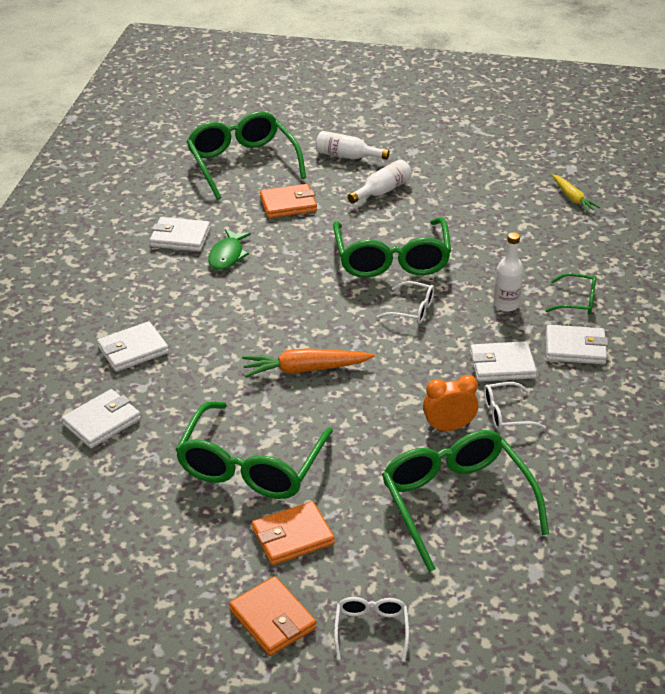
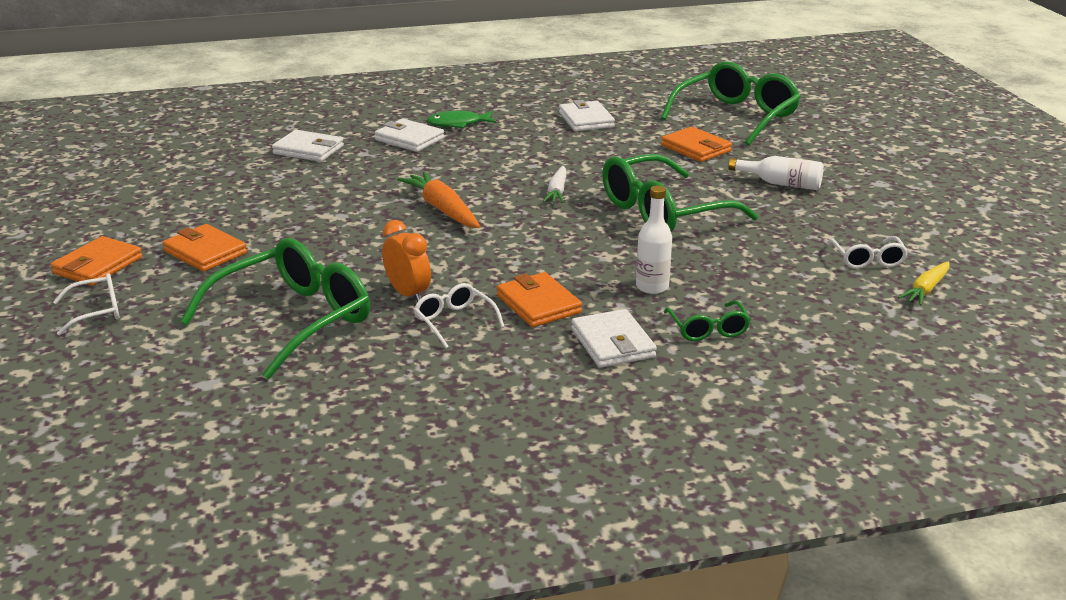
camera: 65 degrees right, 10 degrees down
(227, 255) = (581, 142): green fish -> green fish (458, 124)
(251, 466) = (289, 216): green glasses -> none
(316, 298) = (557, 191): none -> white carrot
(347, 156) = (819, 155): white bottle -> none
(412, 310) = (587, 239): white glasses -> white glasses (867, 260)
(502, 365) = (538, 304): white wallet -> orange wallet

